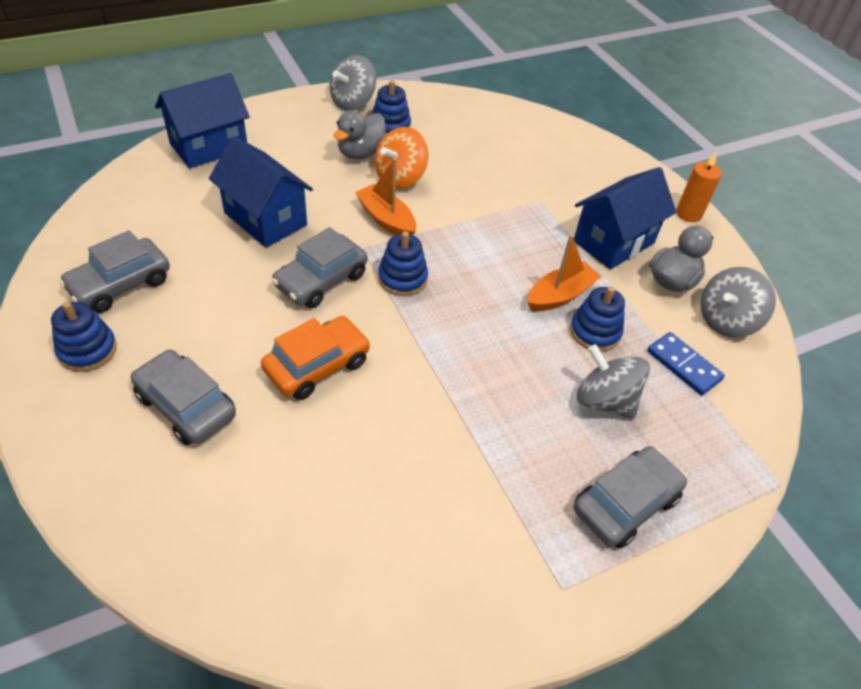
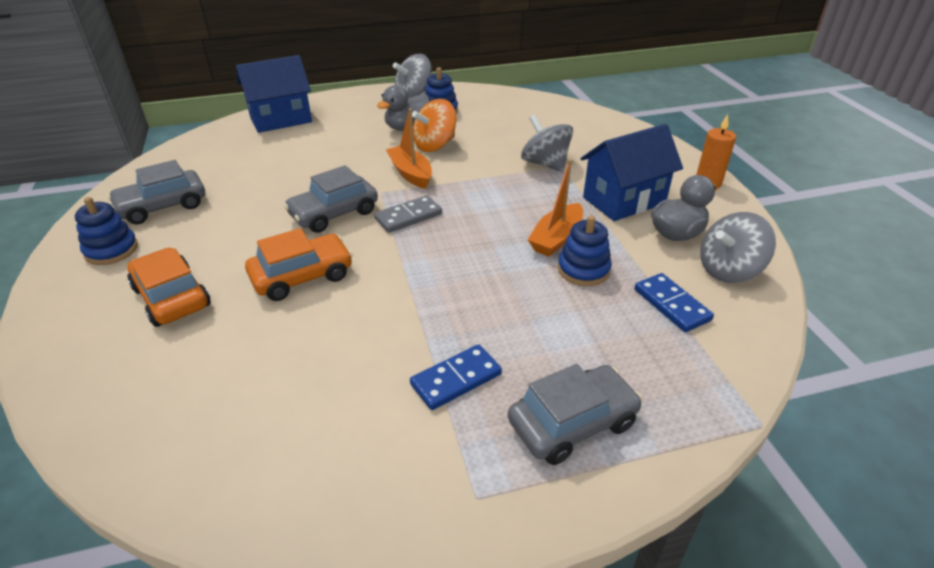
camera: 15 degrees right, 10 degrees down
(186, 406) = (172, 297): grey car -> orange car
(265, 219) = (305, 168): blue house -> none
(402, 278) = (408, 216): blue stacking toy -> grey domino
(509, 470) = (456, 379): none -> blue domino
(560, 295) = (556, 238): orange boat -> orange boat turned 150 degrees clockwise
(605, 400) = (577, 328): grey spinning top -> grey spinning top (545, 164)

